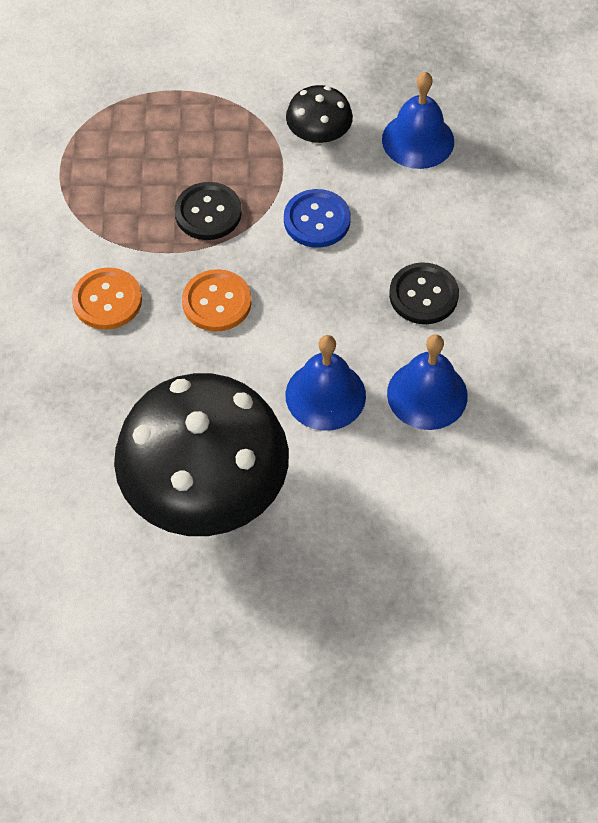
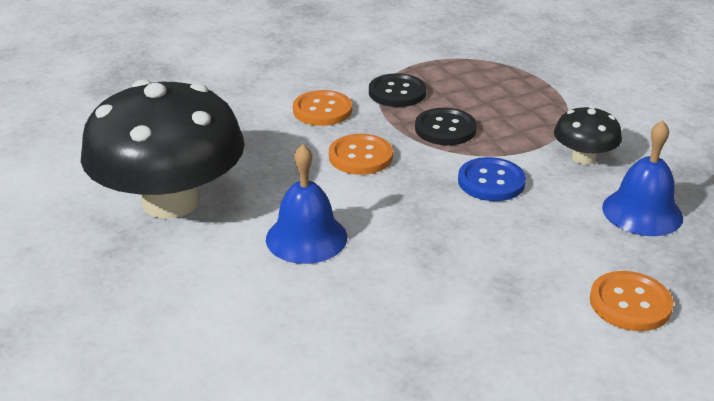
camera: 65 degrees right, 25 degrees down
(423, 295) = (465, 265): black button -> black button (397, 92)
(427, 394) = (350, 299): blue bell -> none
(521, 213) = (630, 303): none -> orange button

